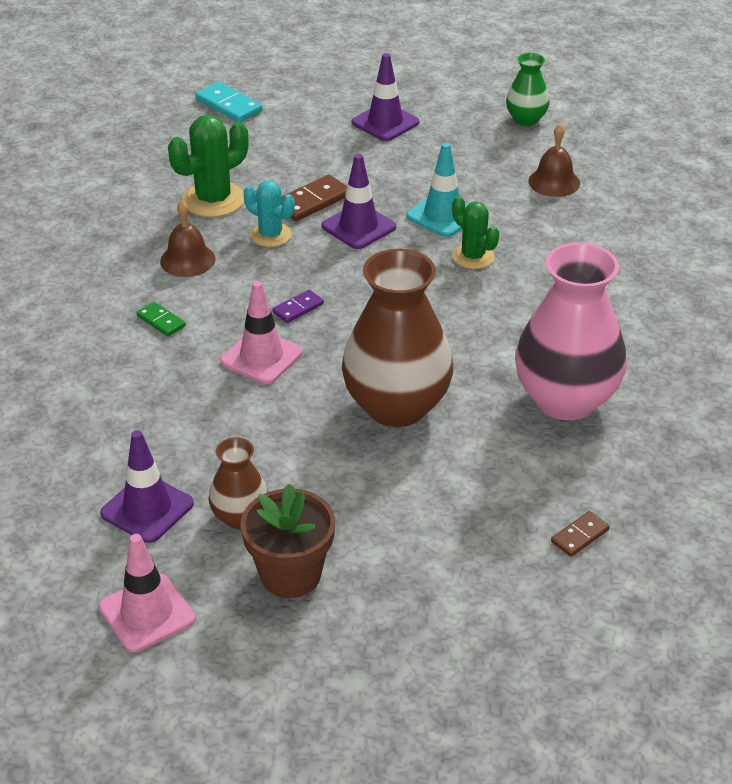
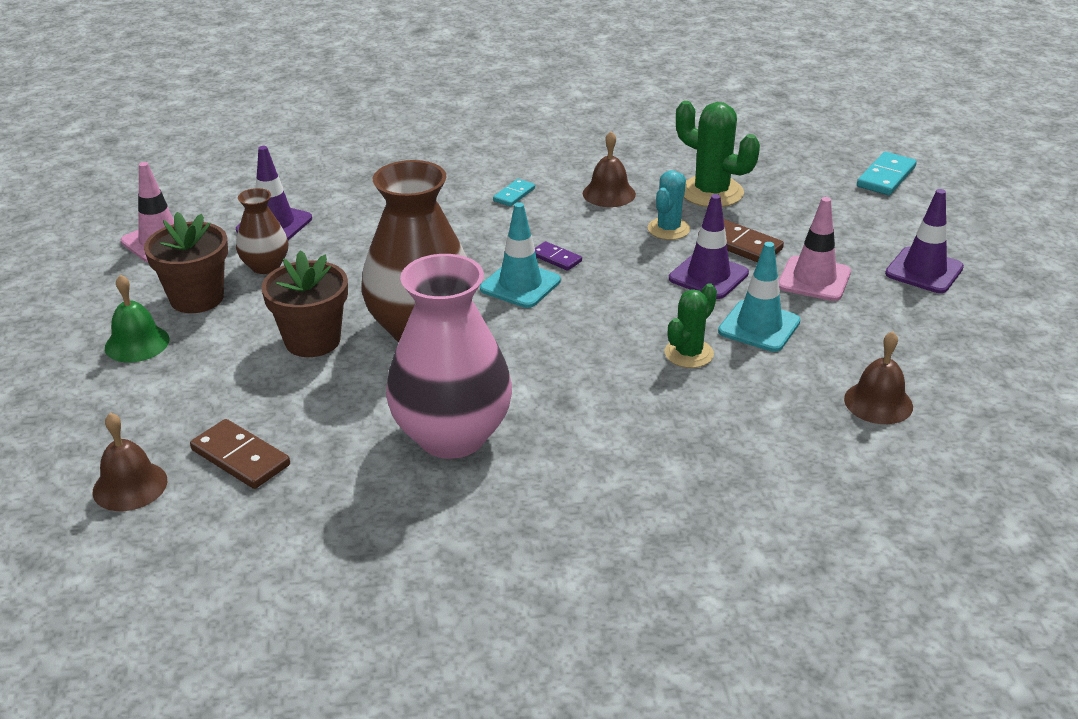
camera: 80 degrees right, 5 degrees down
(161, 321) = (514, 195): green domino -> turquoise domino
(261, 357) = (477, 249): pink traffic cone -> pink traffic cone (814, 279)
(338, 336) = (520, 285): none -> turquoise traffic cone
(369, 623) = (137, 343): none -> green bell
(398, 482) = (312, 341): none -> brown flower pot
(526, 119) = (1011, 371): green vase -> none
(579, 536) = (241, 457): brown domino -> brown domino, size x1.64
(614, 615) = (130, 486): none -> brown bell

